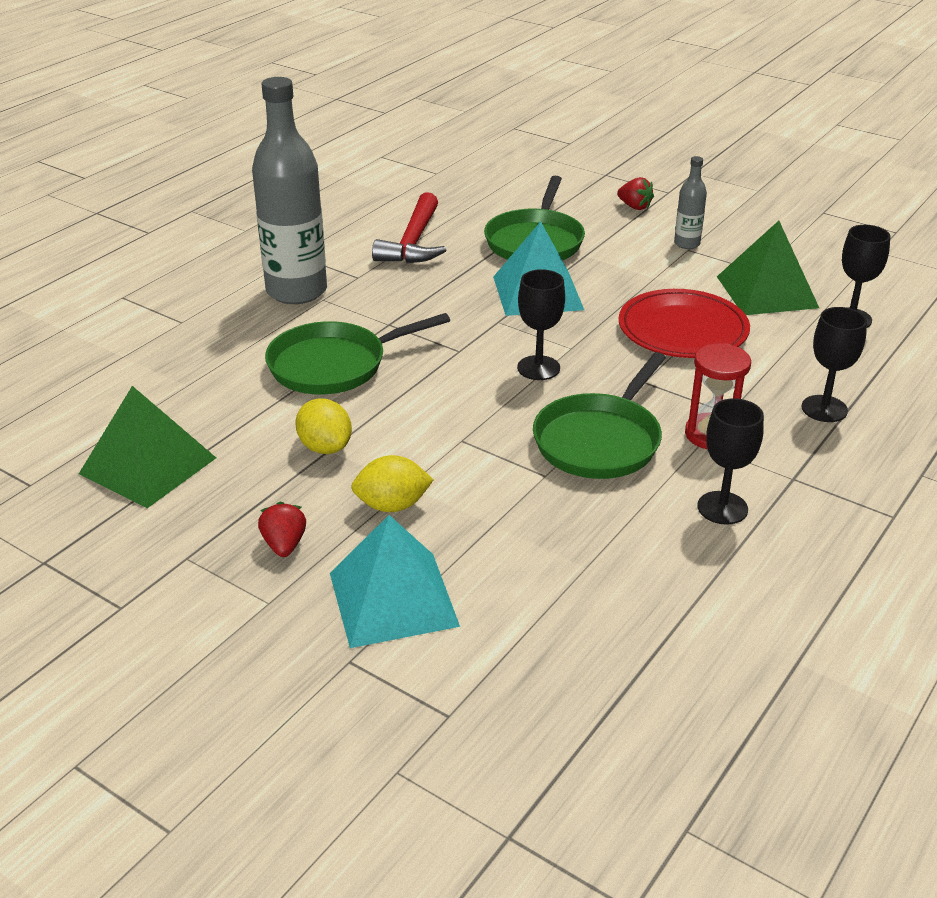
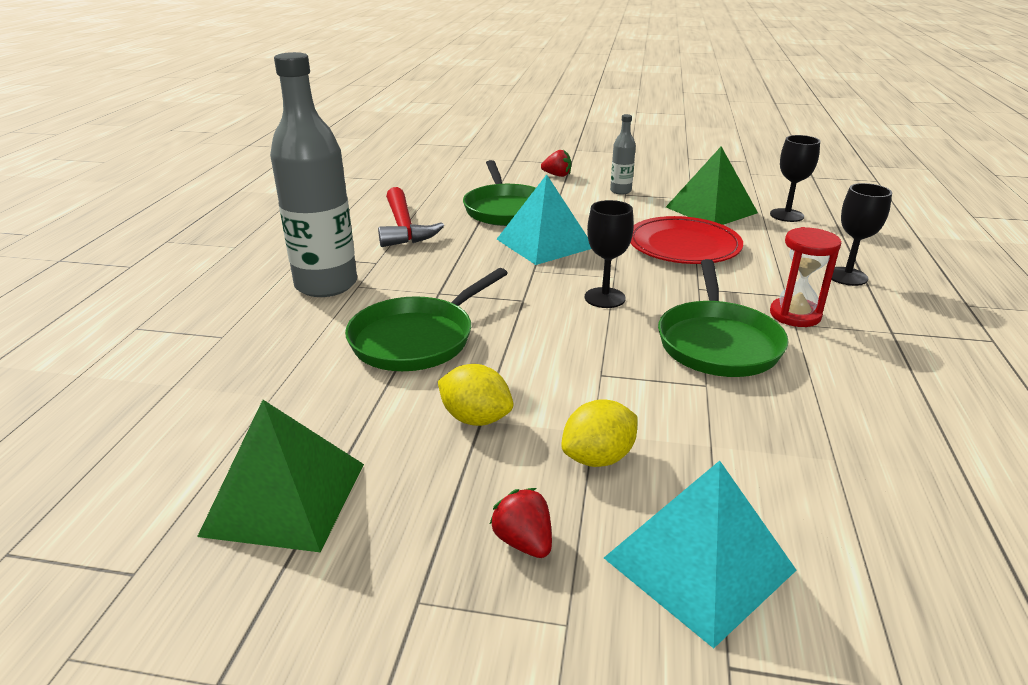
camera: 25 degrees left, 5 degrees down
(722, 508) = (874, 370): black goblet -> none

